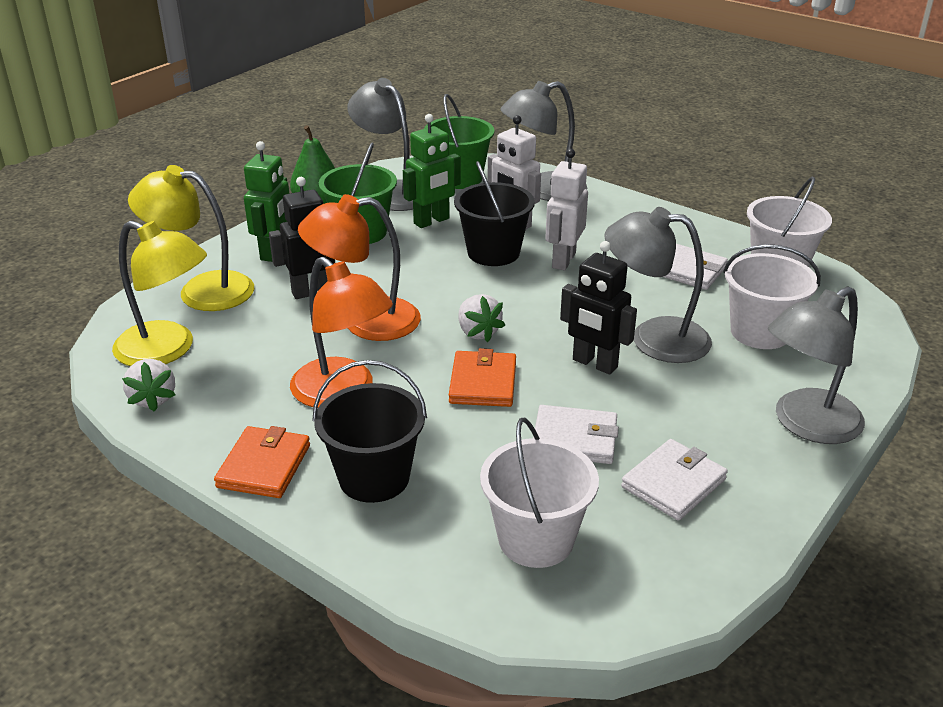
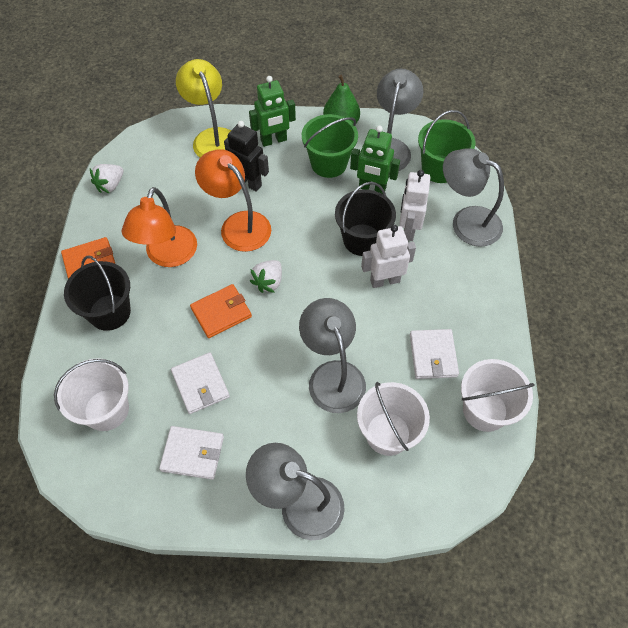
camera: 55 degrees right, 25 degrees up
(167, 350) = (151, 162): yellow lamp -> none
(594, 364) = (280, 357): black robot -> none

